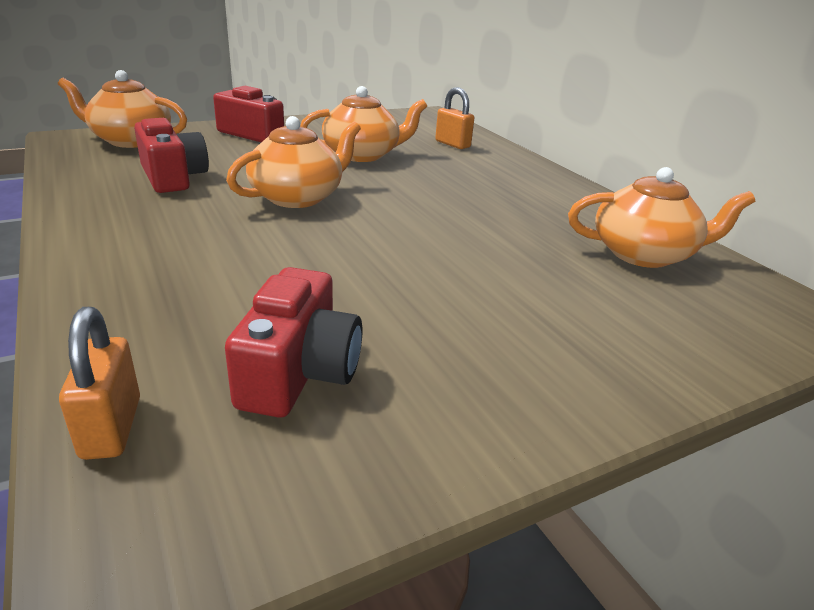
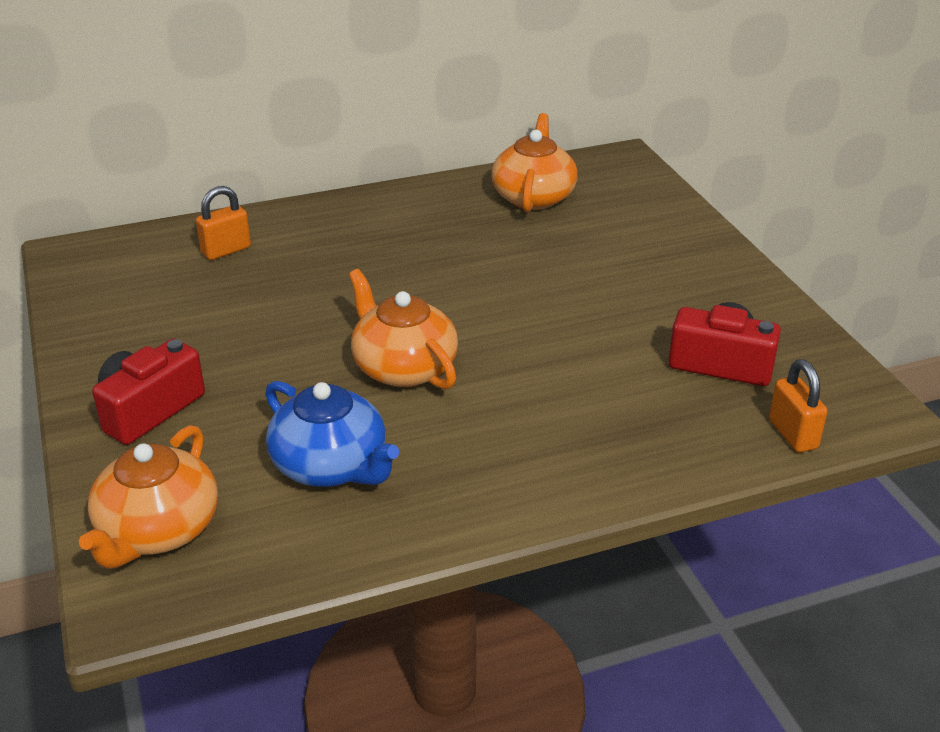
camera: 80 degrees left, 5 degrees up
(111, 427) = (792, 434): orange padlock -> orange padlock turned 75 degrees clockwise
(173, 177) = (331, 466): red camera -> blue teapot
(362, 155) = (259, 319): orange teapot -> none

